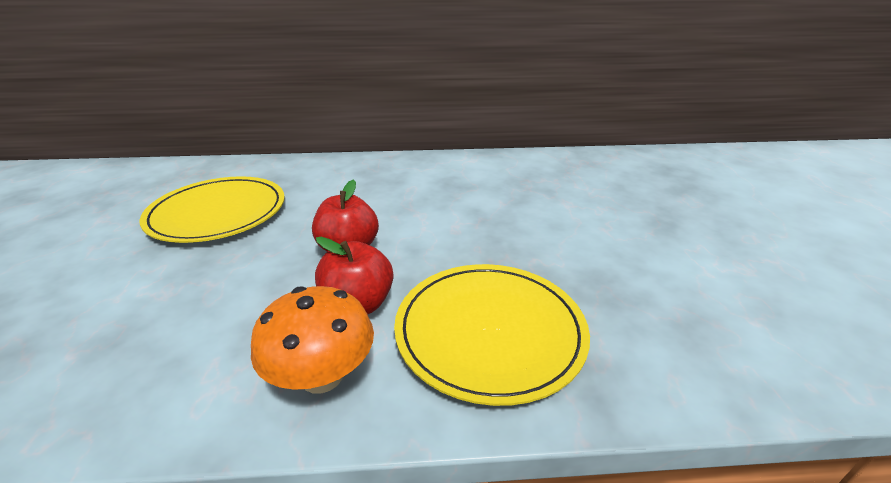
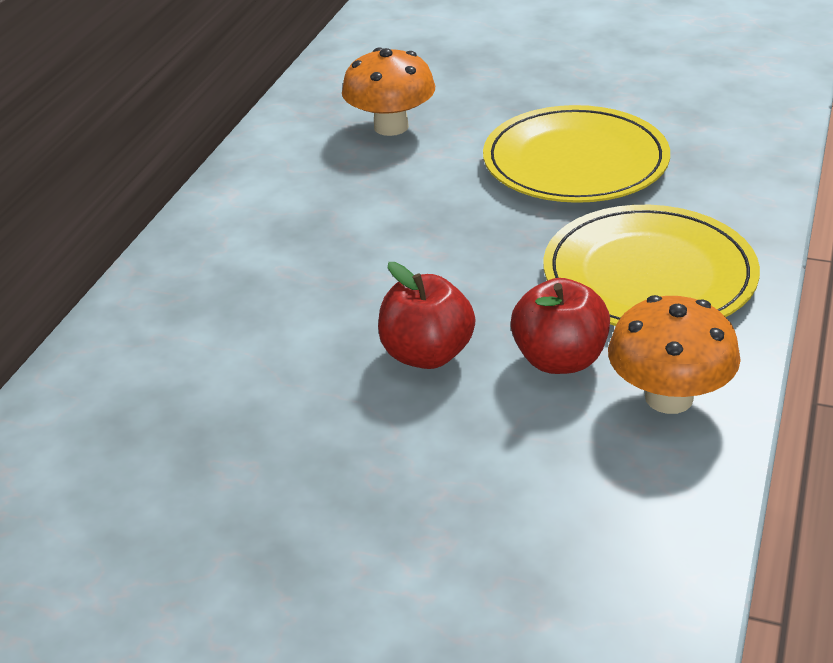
camera: 65 degrees left, 5 degrees up
(218, 213) = (208, 496): yellow plate -> yellow plate (575, 161)
(581, 185) = (391, 127): none -> orange mushroom

